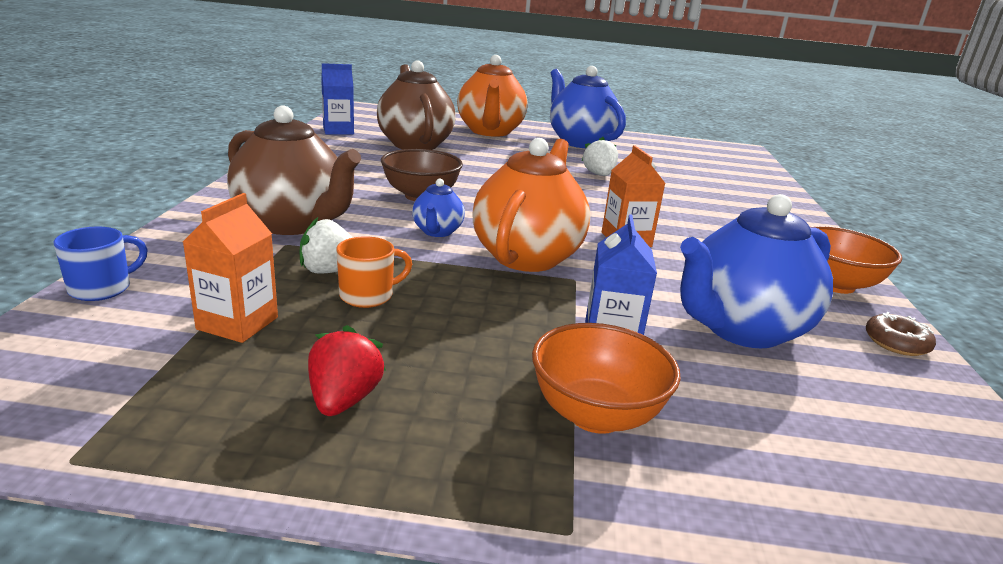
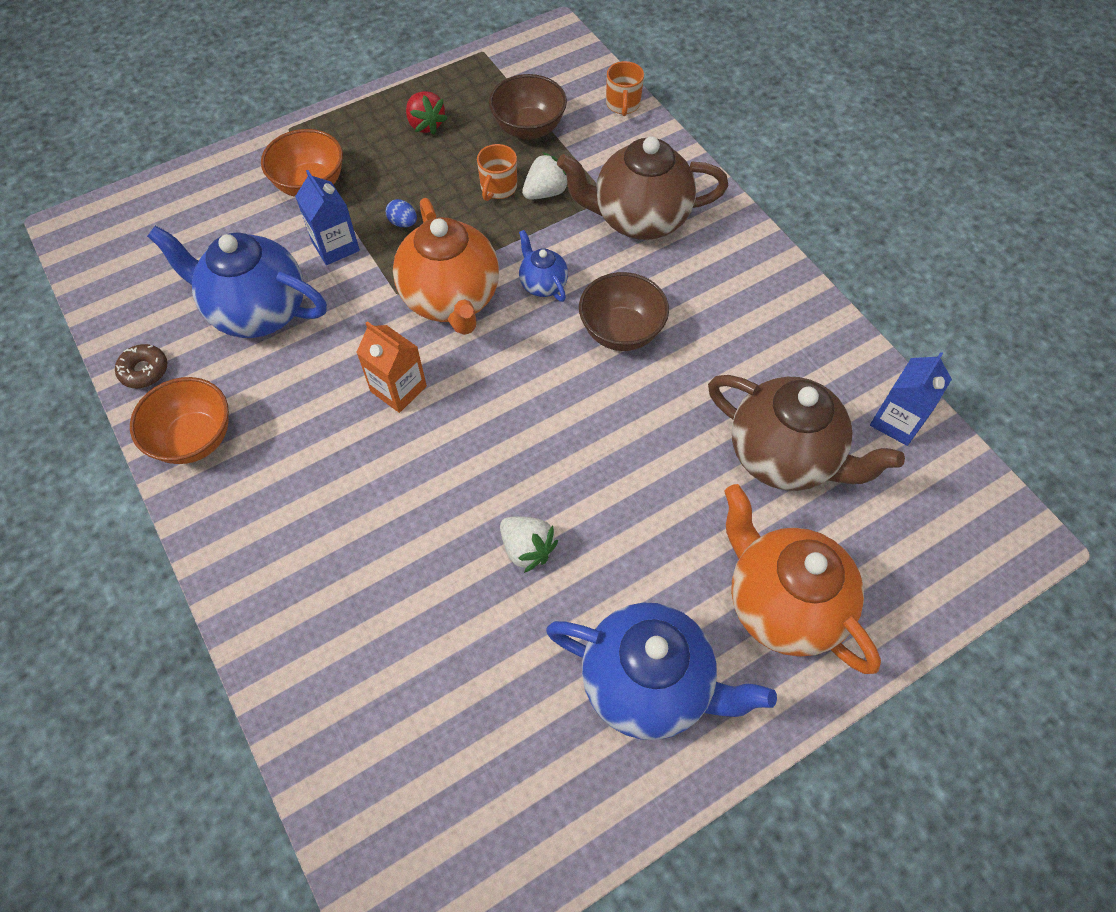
camera: 145 degrees right, 35 degrees up
(102, 288) = (623, 104): blue mug -> orange mug
(237, 323) = (528, 129): orange carton -> brown bowl
(510, 319) = (403, 223): none -> blue egg
(741, 329) = (258, 311): blue teapot -> blue teapot turned 90 degrees counterclockwise

